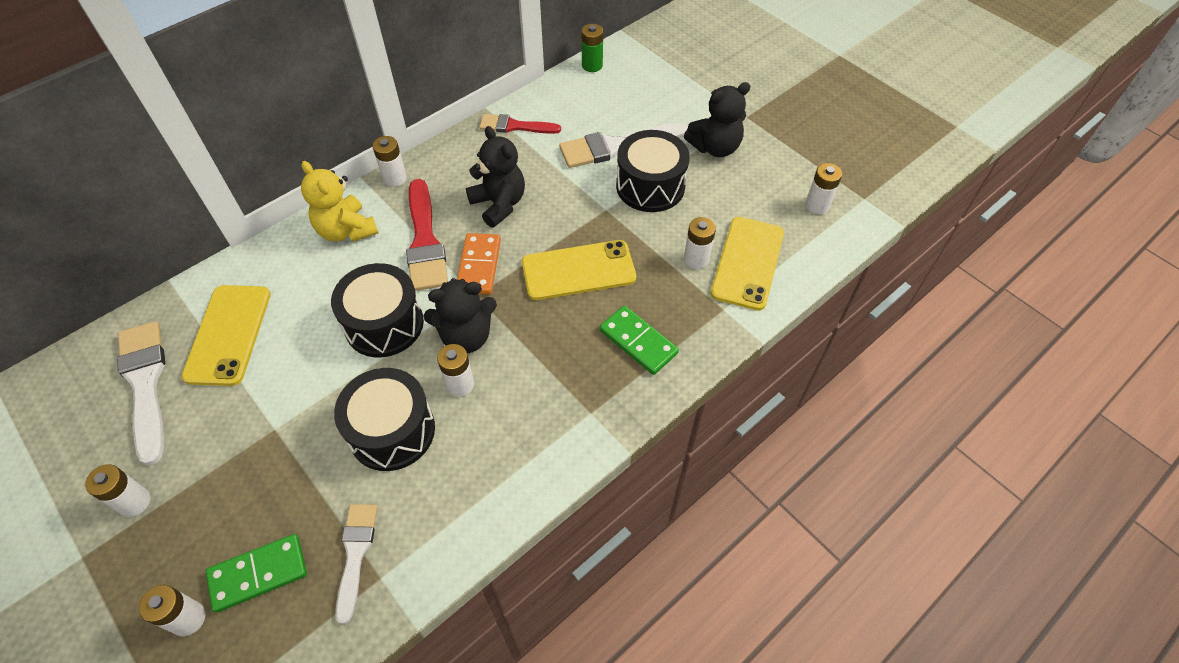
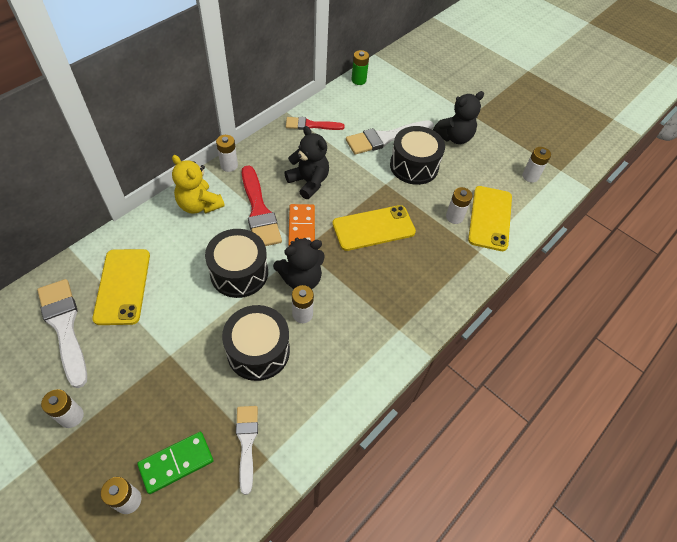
camera: 10 degrees left, 0 degrees up
(638, 342) = (424, 277): green domino -> none

